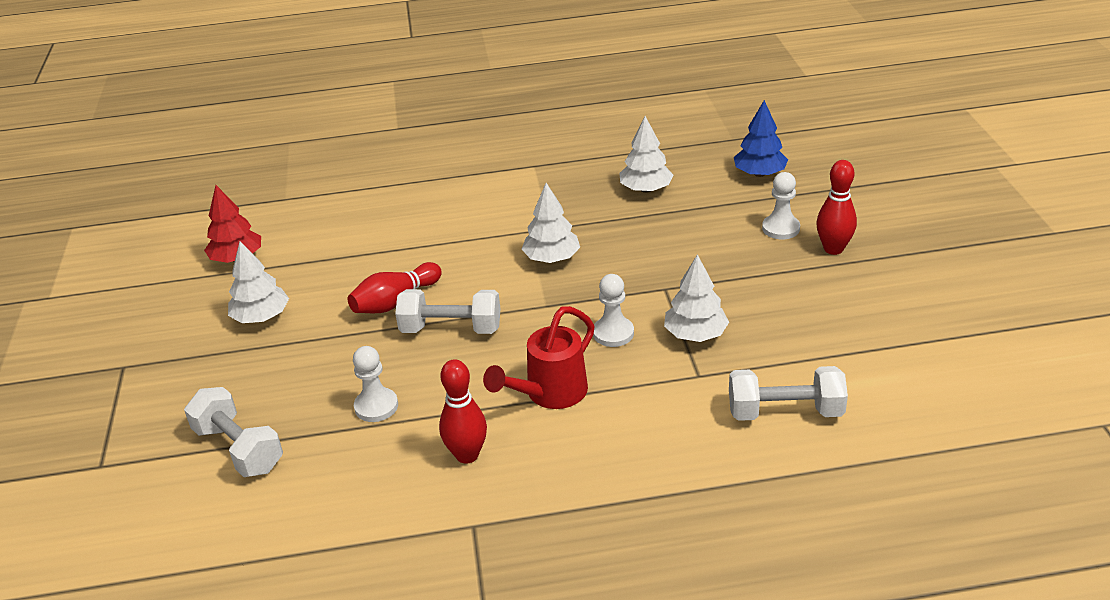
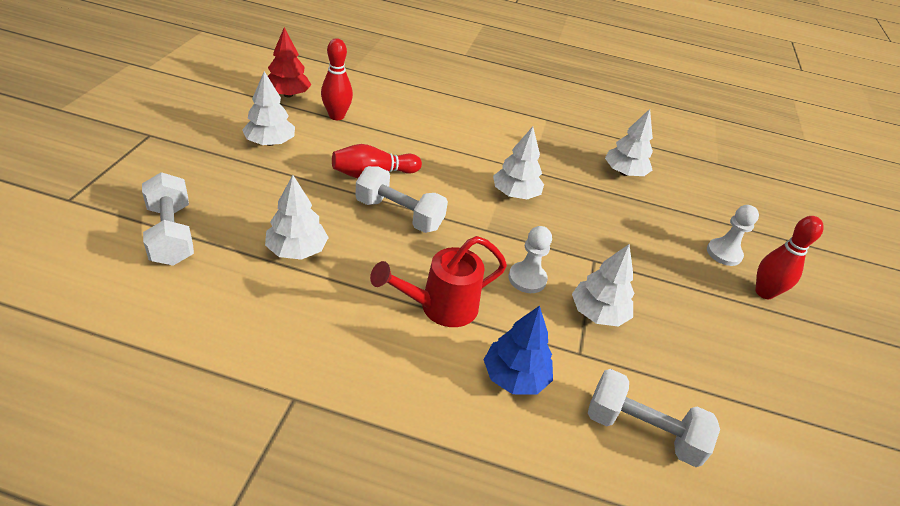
camera: 15 degrees right, 5 degrees up
(376, 406) = (297, 250): white pawn -> white tree
(467, 455) = (336, 328): red bowling pin -> red bowling pin (336, 116)
(759, 173) = (727, 200): blue tree -> blue tree (515, 376)

